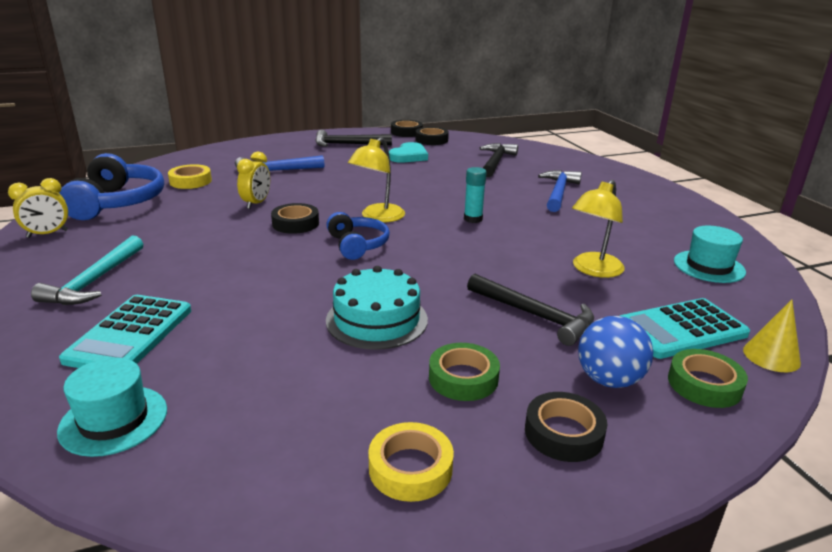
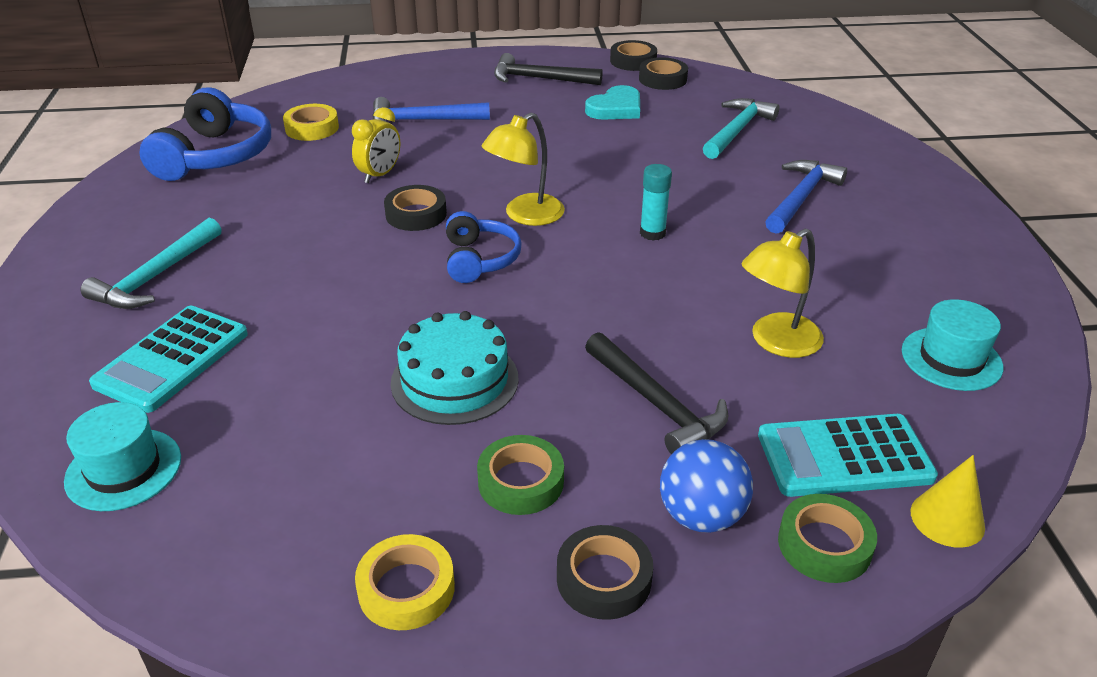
camera: 15 degrees right, 10 degrees up
(47, 234) = (124, 198): yellow clock -> none
(496, 162) = (737, 130): black hammer -> turquoise hammer

